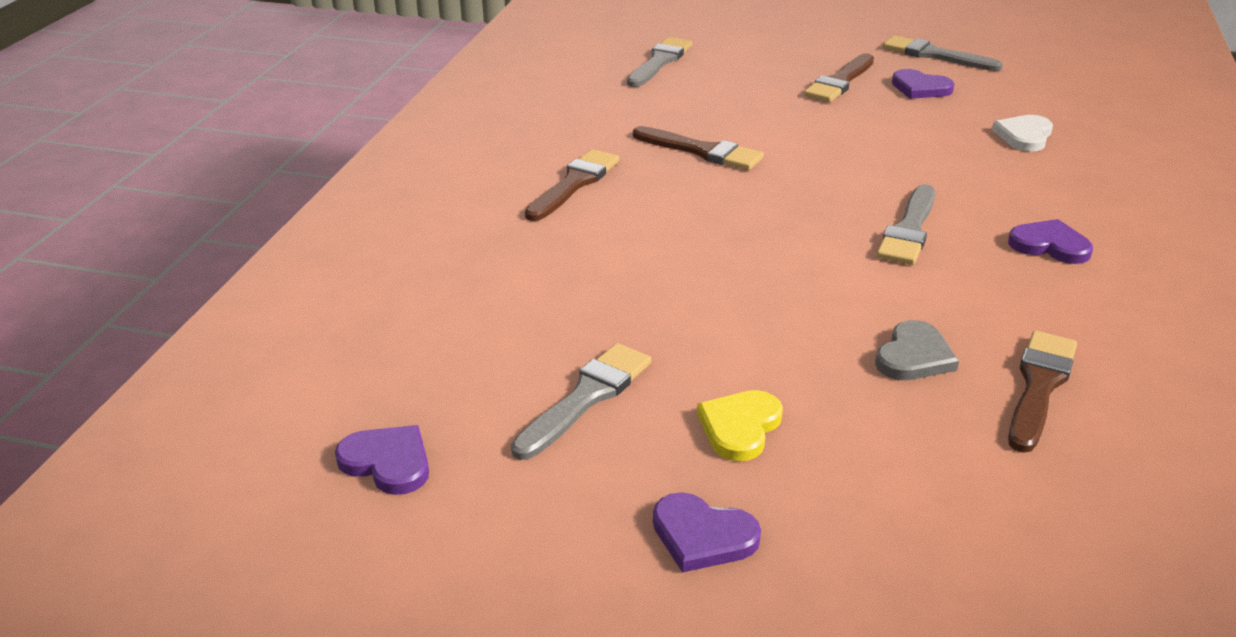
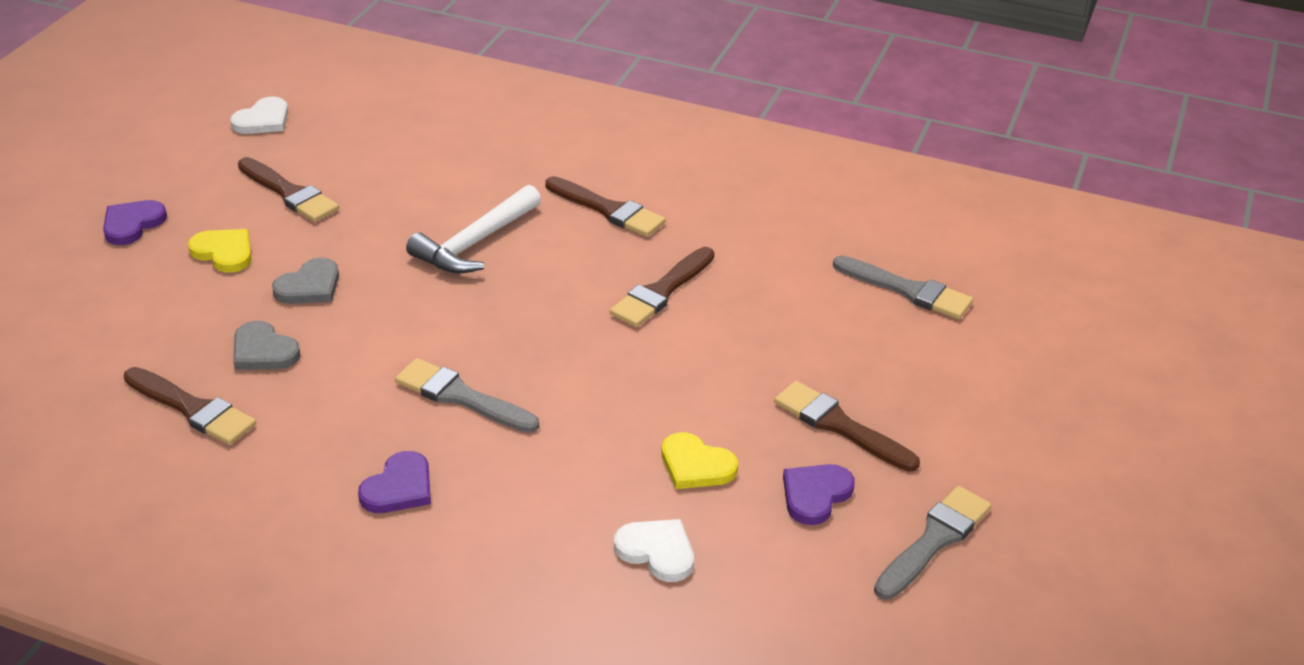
camera: 95 degrees right, 5 degrees up
(387, 462) = (263, 120): purple heart -> white heart
(586, 397) = (289, 193): grey brush -> brown brush
(656, 250) = (475, 243): none -> white hammer
(781, 345) = (309, 286): none -> grey heart
(921, 127) = (696, 465): none -> yellow heart

